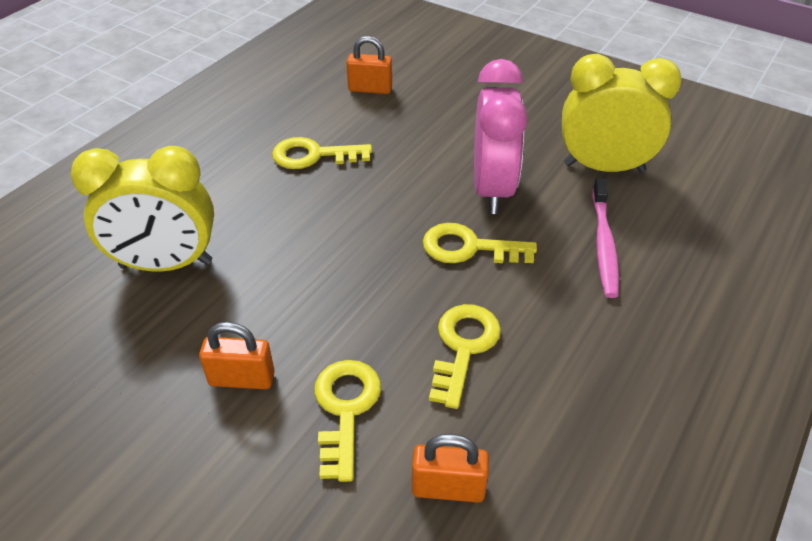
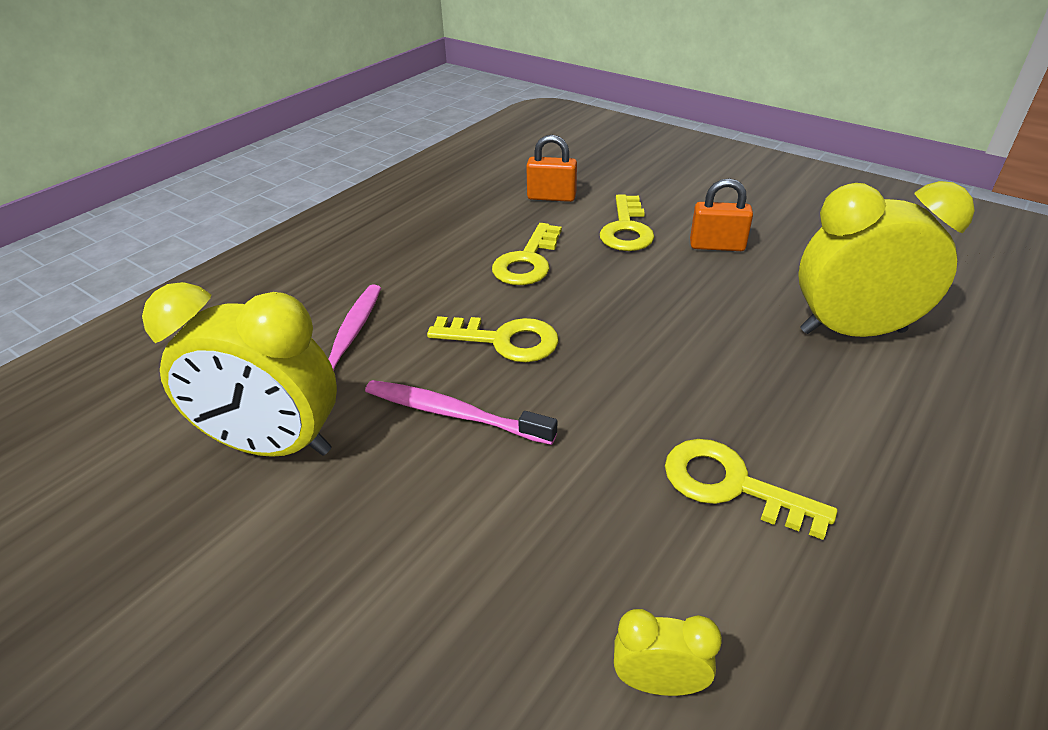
camera: 175 degrees left, 5 degrees down
(313, 155) = (731, 485): yellow key -> yellow key turned 150 degrees counterclockwise
(370, 89) = (658, 682): orange padlock -> yellow clock
(492, 189) = (454, 414): pink clock -> pink toothbrush

